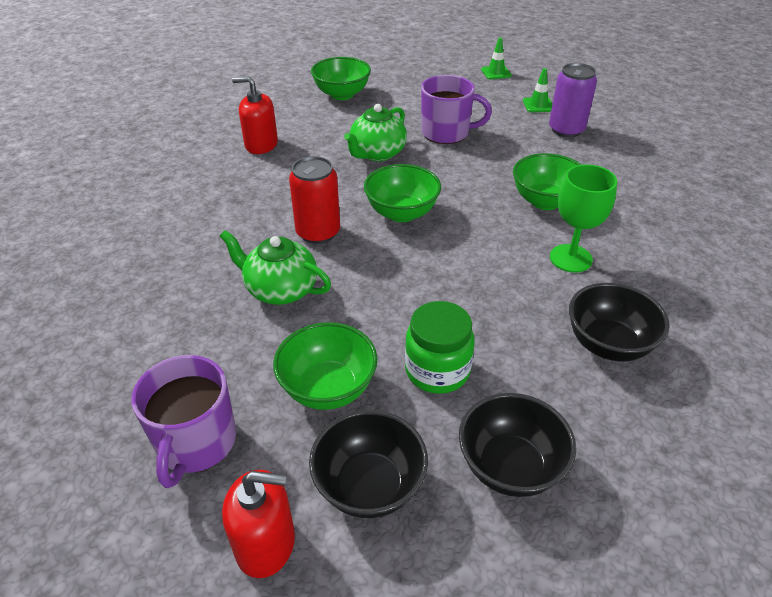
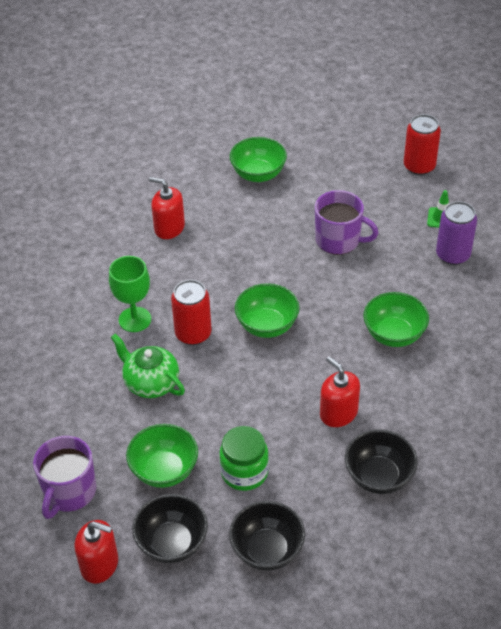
camera: 15 degrees right, 5 degrees up
(377, 154) = (267, 255): green teapot -> none
(496, 73) = (419, 166): green traffic cone -> red can
(524, 284) = (338, 413): none -> red soap dispenser
(570, 258) = (387, 396): green goblet -> green goblet (135, 319)

